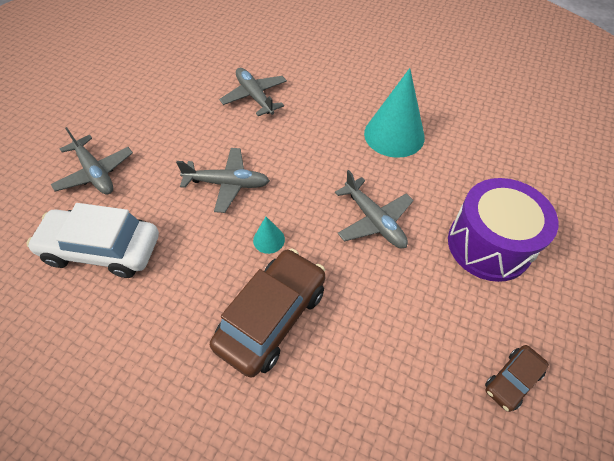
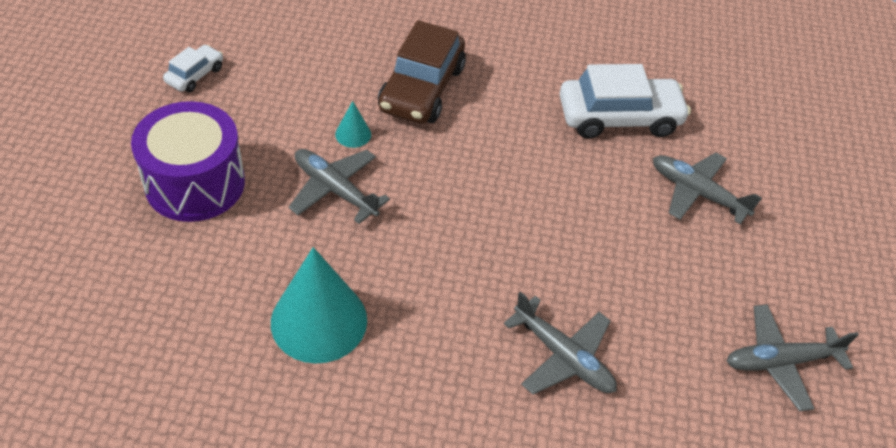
camera: 160 degrees right, 5 degrees down
(227, 184) = (529, 205): grey plane -> grey plane (780, 361)
(269, 240) = (451, 151): turquoise cone -> turquoise cone (353, 134)
(512, 380) = (195, 75): brown car -> white car

